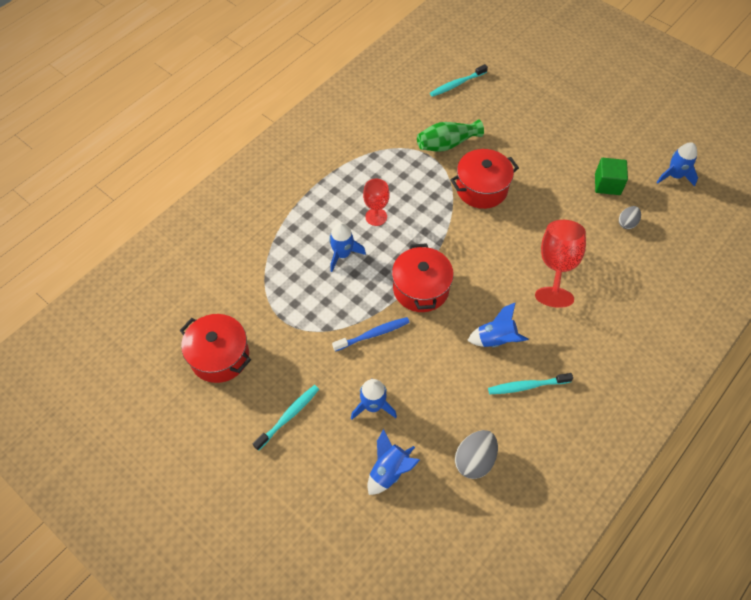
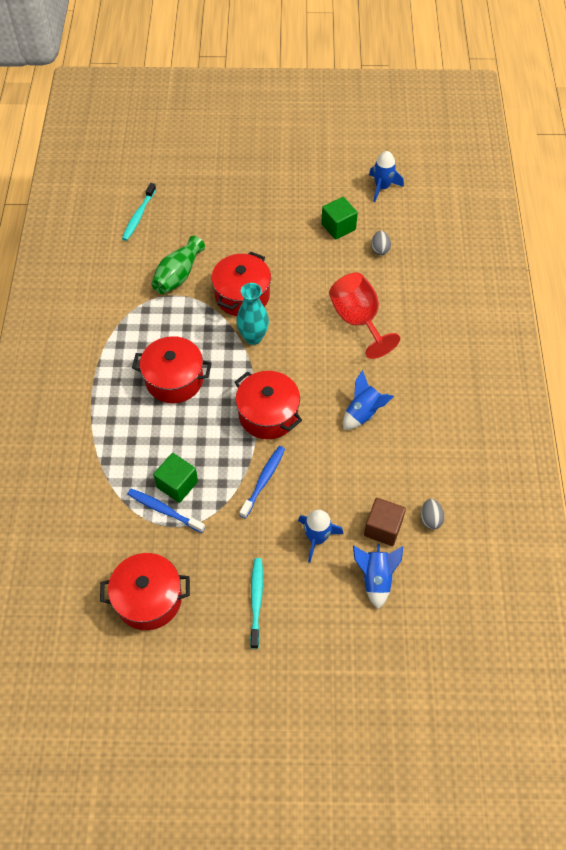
camera: 40 degrees left, 0 degrees up
(285, 303) = (164, 510): none -> blue toothbrush
(310, 292) = (177, 484): none -> green cube
(342, 254) = (175, 432): blue rocket -> none
(376, 217) = (174, 379): red goblet -> red pot
(430, 437) = (383, 528): none -> brown cube
(461, 224) = (253, 337): none -> turquoise vase
(474, 460) = (430, 519): grey egg -> grey egg, size x0.61
(527, 386) = (418, 432): turquoise toothbrush -> none

